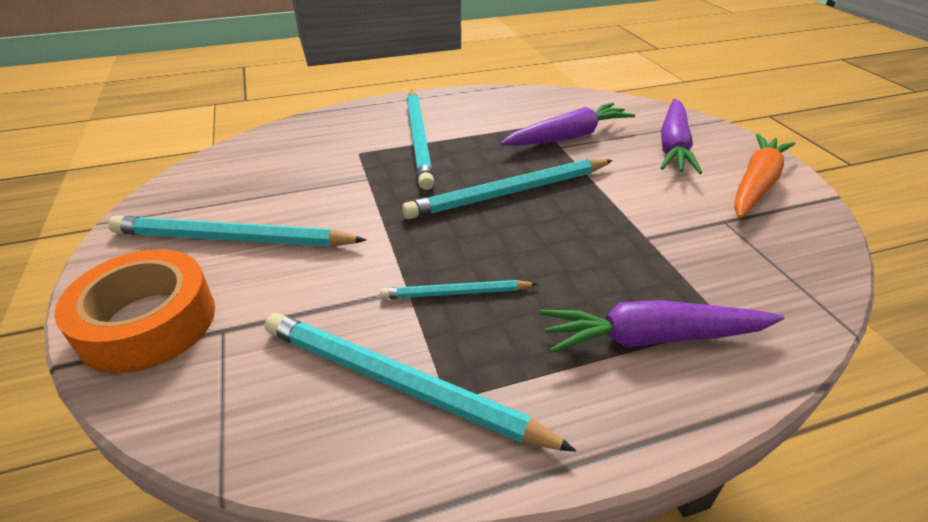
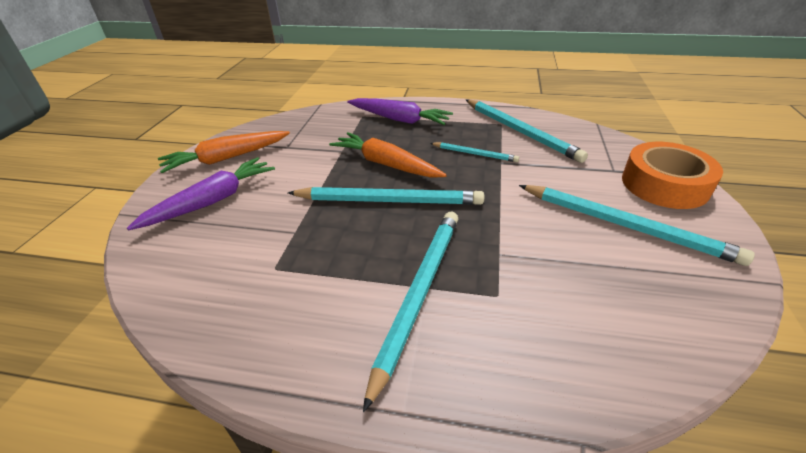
camera: 150 degrees left, 0 degrees up
(563, 235) = (386, 164): none -> orange carrot
(568, 137) = (273, 241): purple carrot -> none

